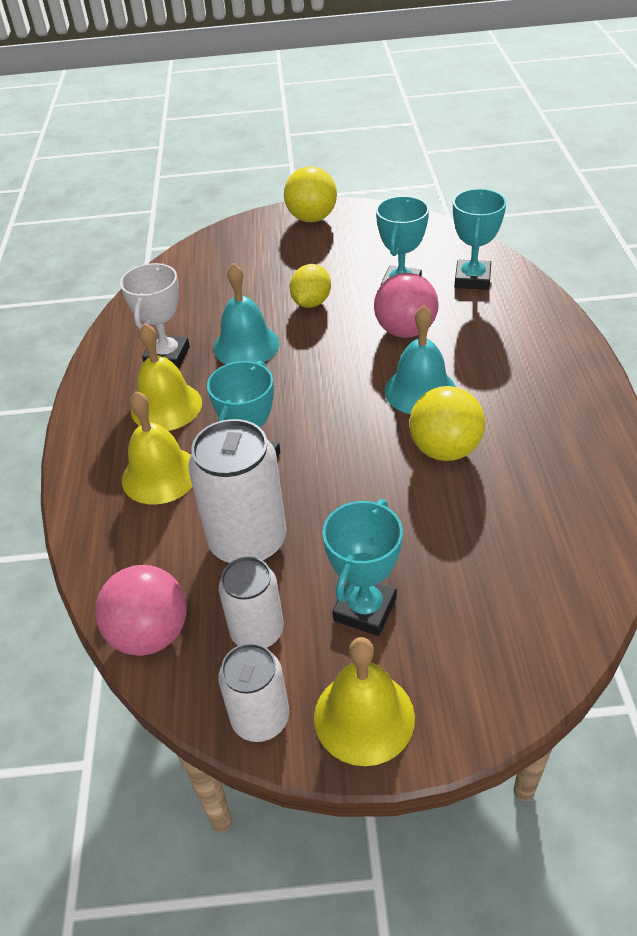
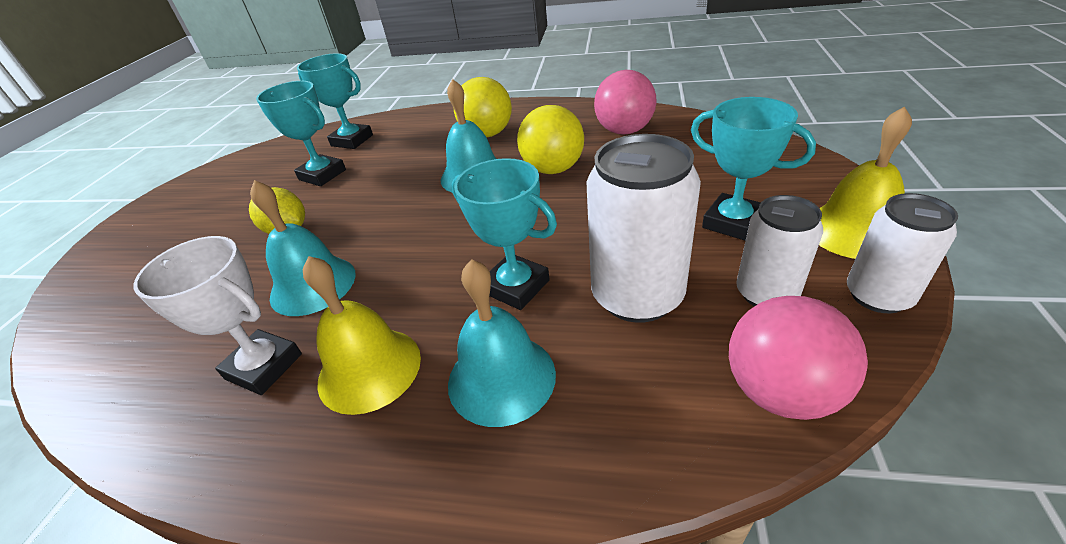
camera: 75 degrees left, 5 degrees down
(160, 475) = (501, 378): yellow bell -> turquoise bell
(312, 218) = (141, 222): yellow ball -> yellow ball (487, 134)
(405, 331) = (388, 177): pink ball -> pink ball (624, 131)

